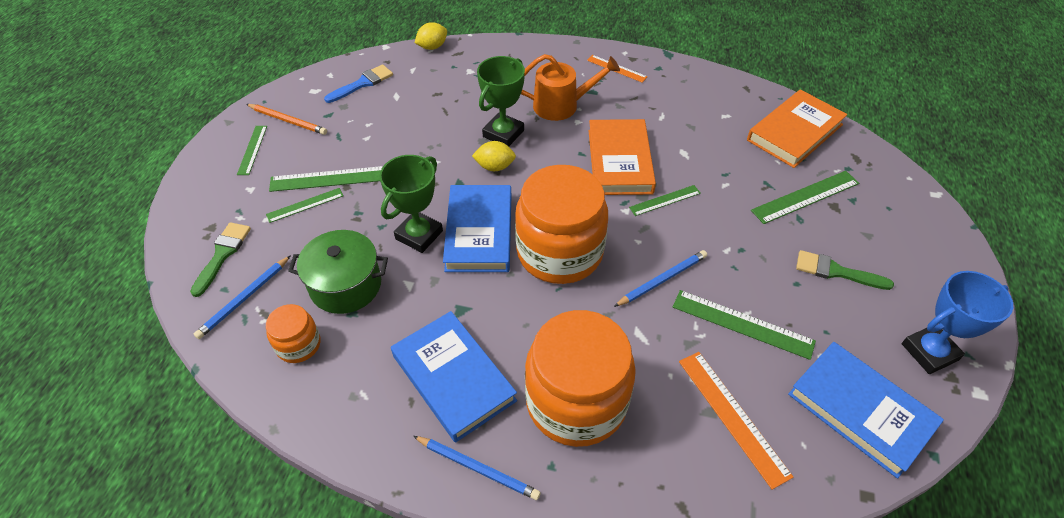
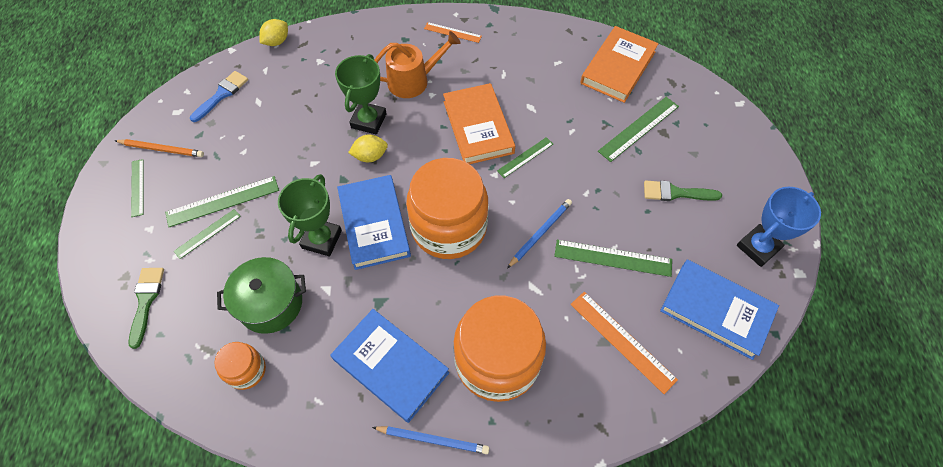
camera: 15 degrees left, 10 degrees up
(244, 299) = (182, 339): blue pencil -> none

